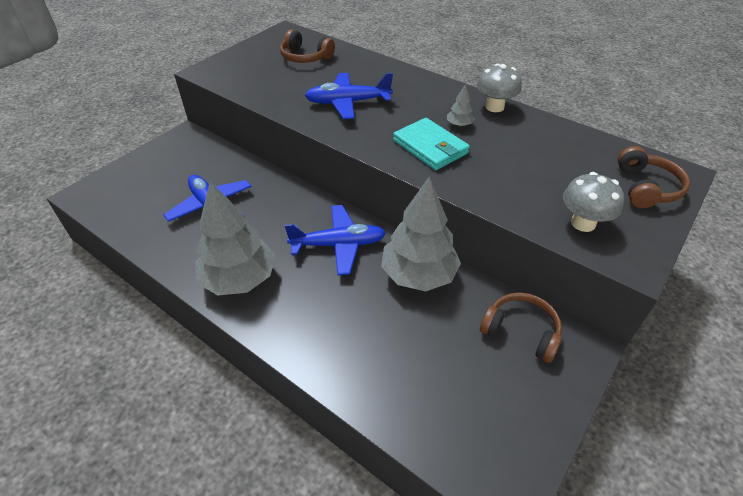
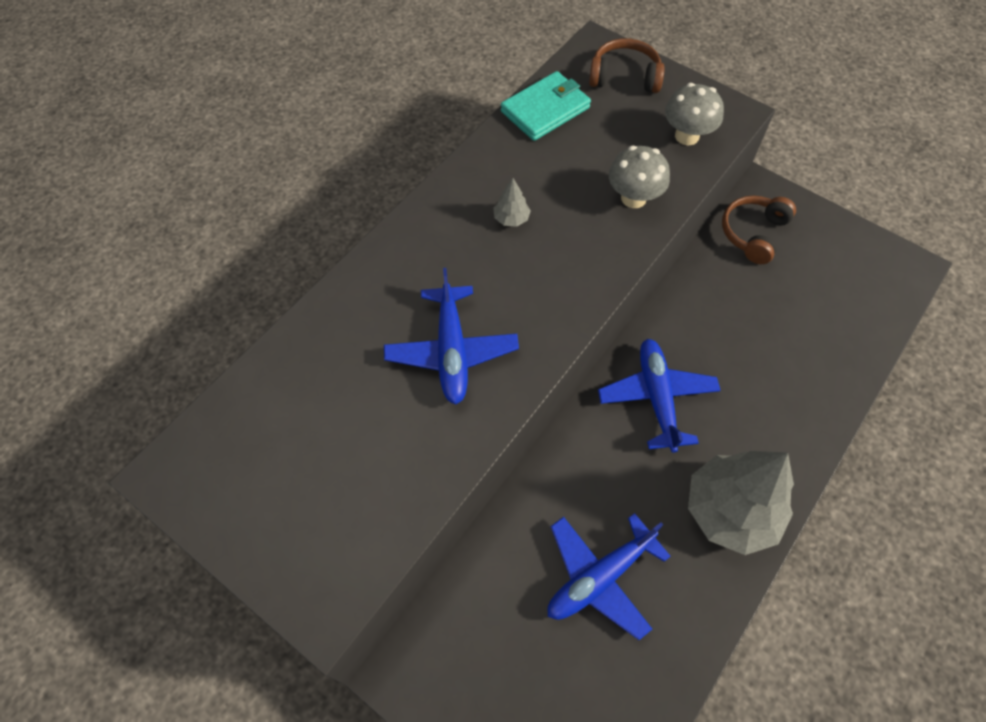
camera: 90 degrees left, 15 degrees up
(305, 57) = (290, 425): brown headphones -> none
(418, 275) = (694, 314): grey tree -> none
(430, 147) = (563, 254): turquoise wallet -> turquoise wallet (545, 109)
(494, 107) = (468, 177): grey mushroom -> grey mushroom (633, 198)

